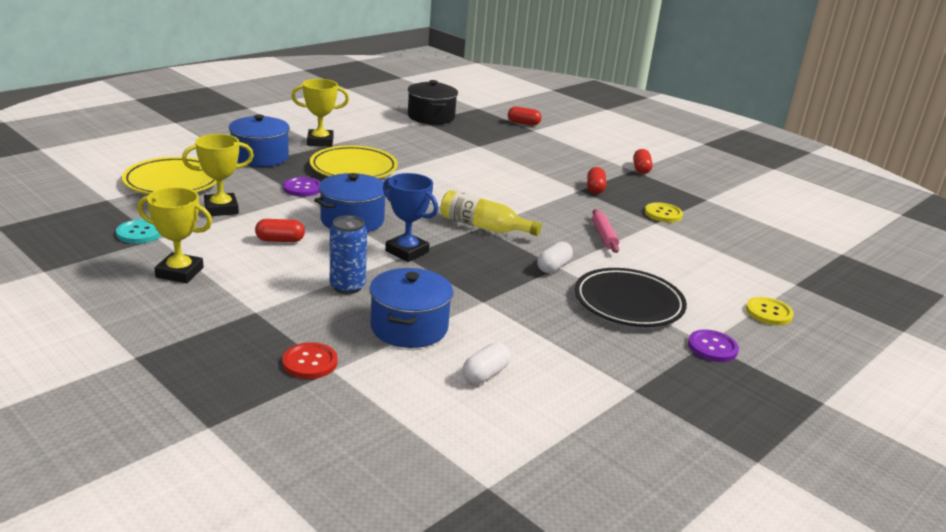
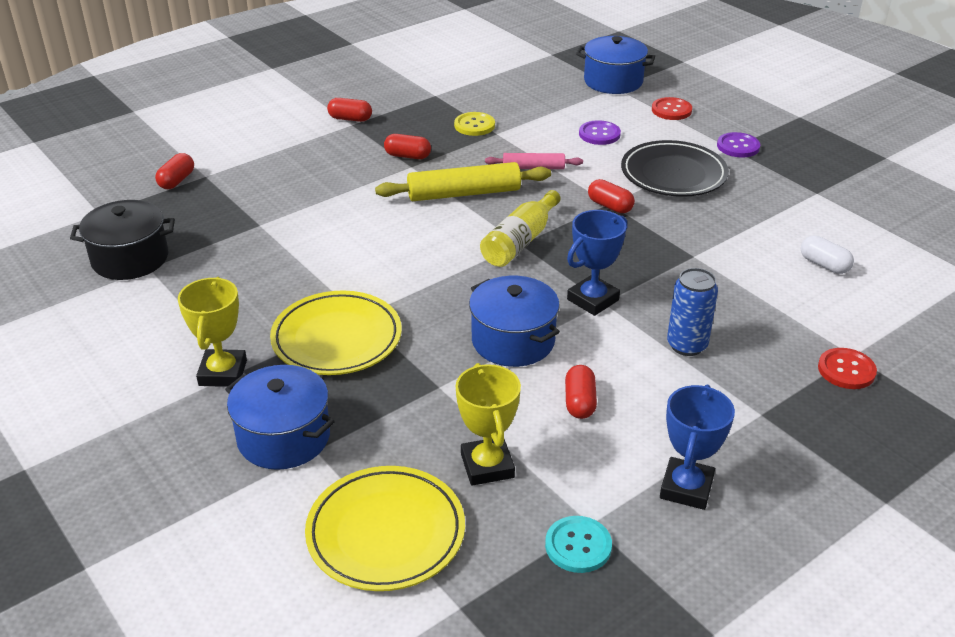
camera: 80 degrees left, 10 degrees up
(179, 272) = (686, 488): yellow trophy -> blue trophy
(302, 188) = (410, 387): purple button -> purple button (599, 134)
(409, 327) = (759, 305): blue pot -> blue pot (613, 81)
(547, 208) = (464, 193): none -> yellow rolling pin
(553, 267) = (610, 206): white capsule -> red capsule
(768, 313) = (671, 110): yellow button -> red button

